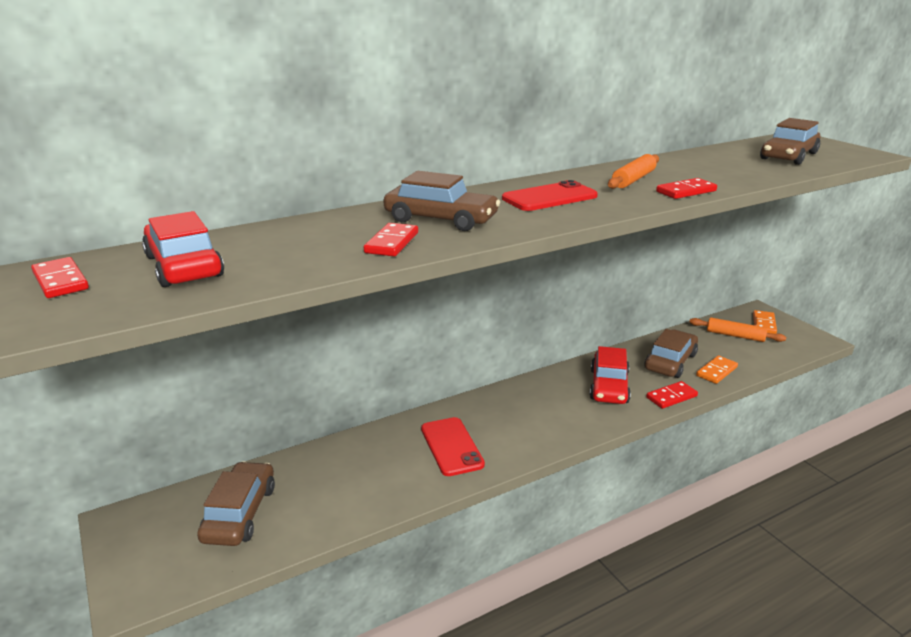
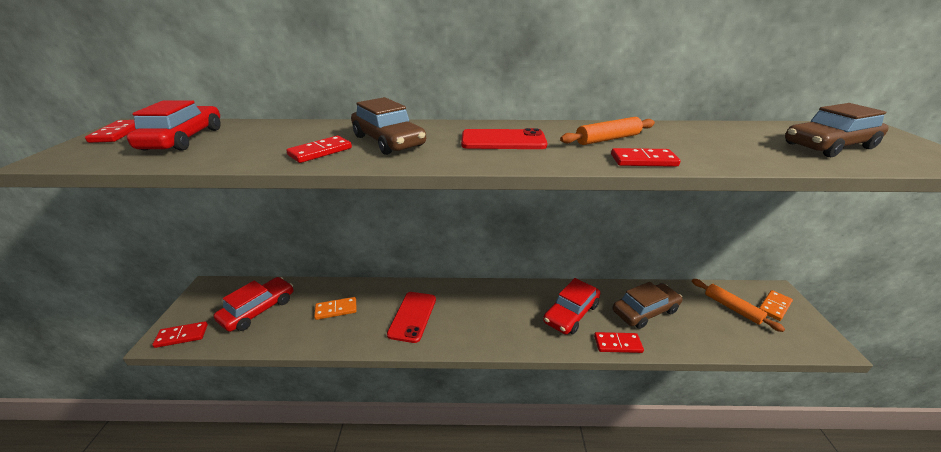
camera: 30 degrees right, 5 degrees up
(160, 582) = (182, 336): none -> red domino
(240, 513) = (258, 310): brown car -> red car
(716, 371) = (683, 336): orange domino -> orange domino (336, 310)

